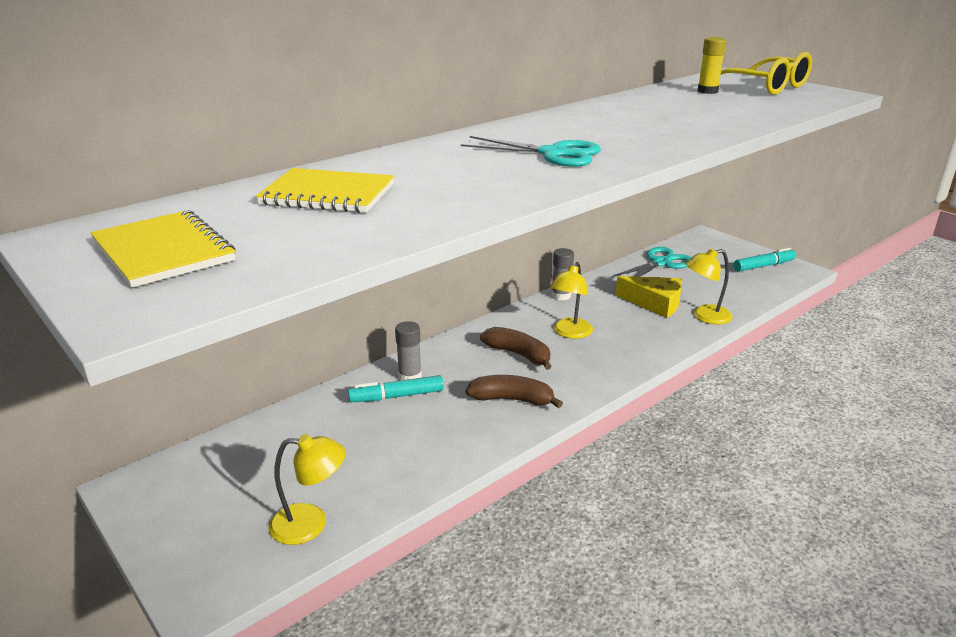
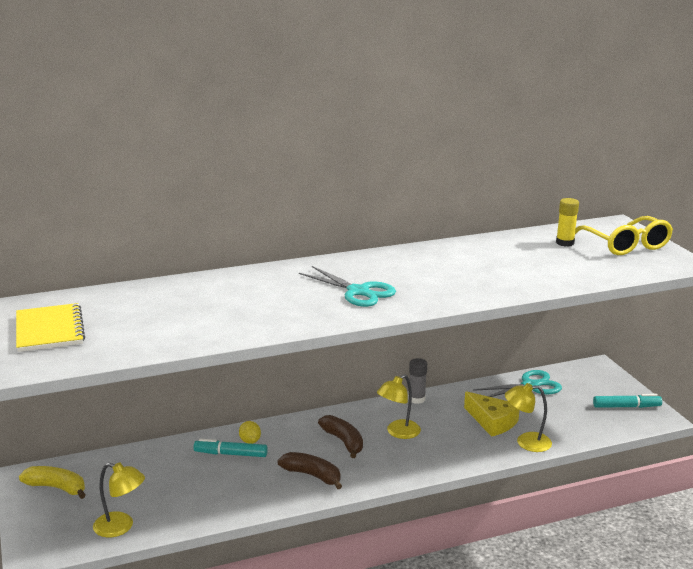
camera: 20 degrees right, 5 degrees down
(185, 492) = (57, 488): none -> yellow banana
(328, 194) = (174, 302): yellow notebook -> none
(410, 376) = (250, 441): grey glue stick -> yellow lemon

